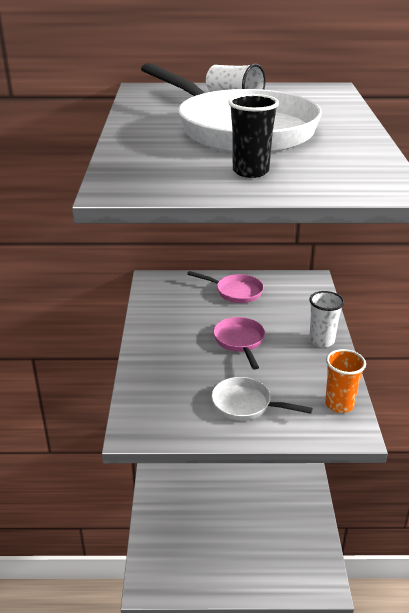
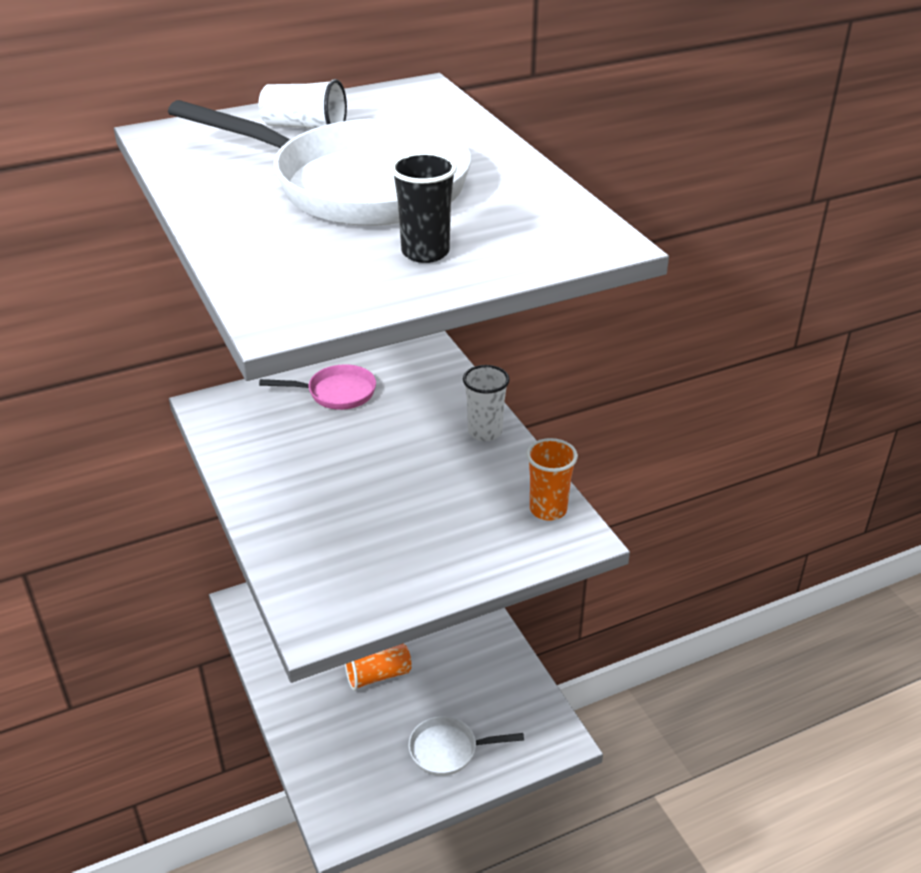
camera: 25 degrees left, 5 degrees up
(220, 494) = (377, 675): none -> orange cup
(240, 341) = (382, 463): pink pan -> none
(246, 404) = (437, 545): white pan -> white pan (448, 750)

